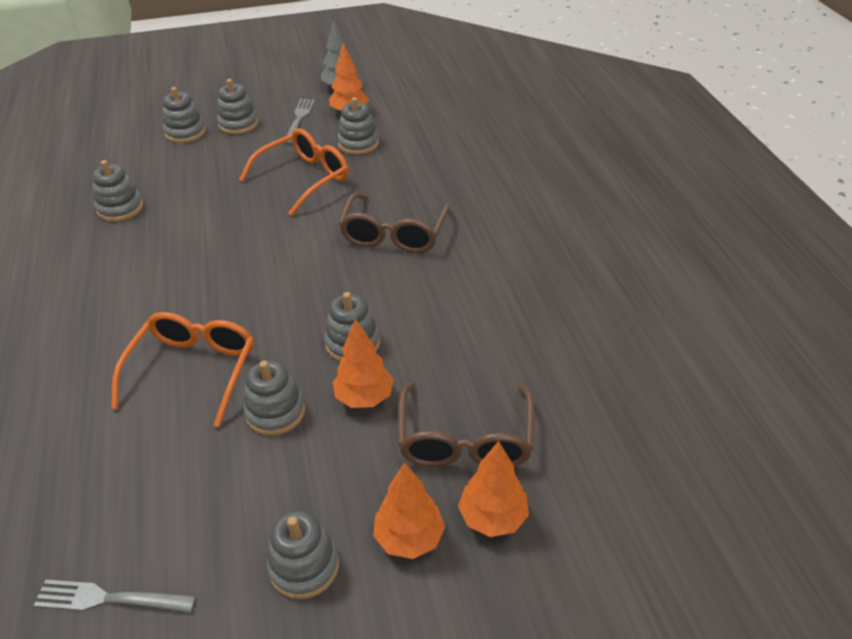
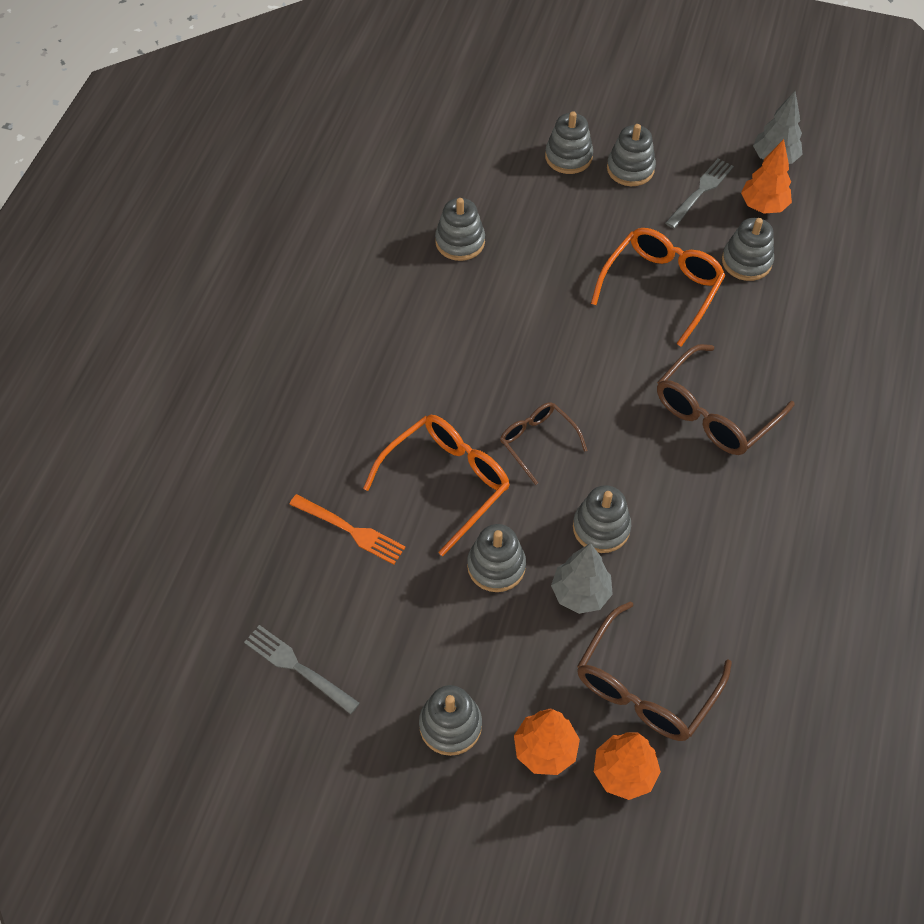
camera: 30 degrees right, 15 degrees up
(114, 448) = (351, 530): none -> orange fork
(261, 308) = (537, 442): none -> brown glasses
(304, 178) = (661, 287): orange glasses -> orange glasses turned 45 degrees counterclockwise
(364, 398) = (580, 593): orange tree -> grey tree

